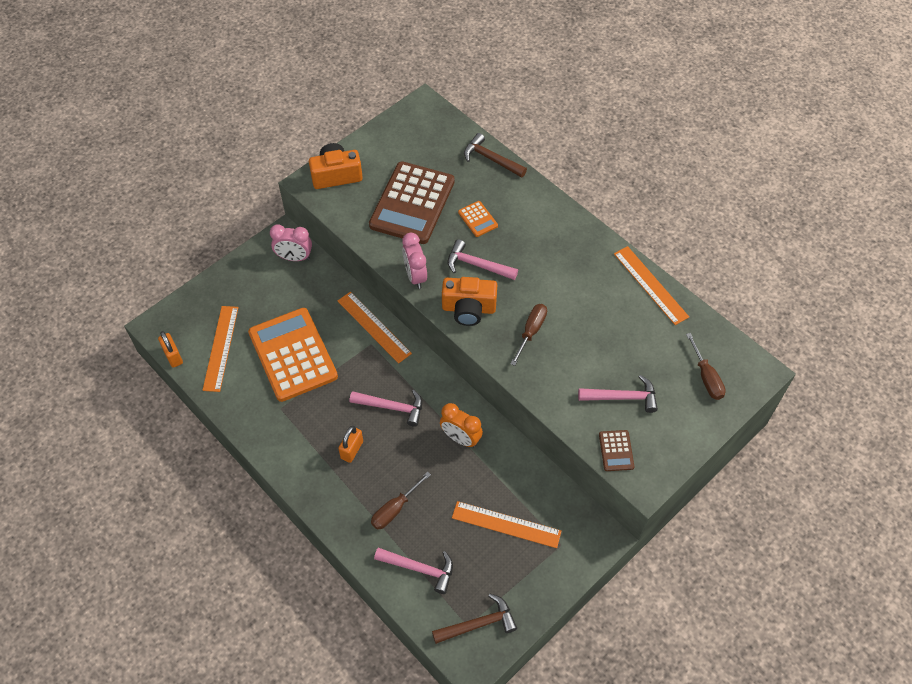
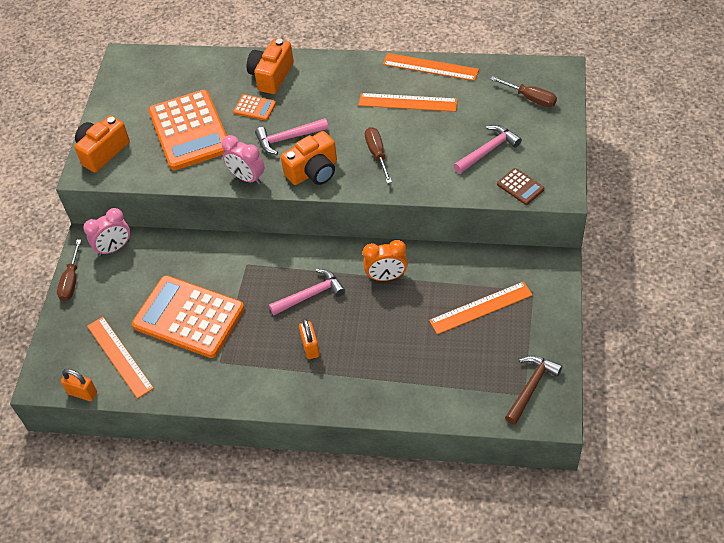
camera: 35 degrees left, 5 degrees down
(374, 327) = (236, 250): orange ruler -> orange ruler (407, 102)
(395, 509) = (388, 361): brown screwdriver -> brown screwdriver (71, 281)
(412, 203) = (189, 131): brown calculator -> orange calculator
(420, 568) = (450, 386): pink hammer -> none
(491, 159) = (221, 61): brown hammer -> none
(517, 200) = (271, 76): none -> orange camera

